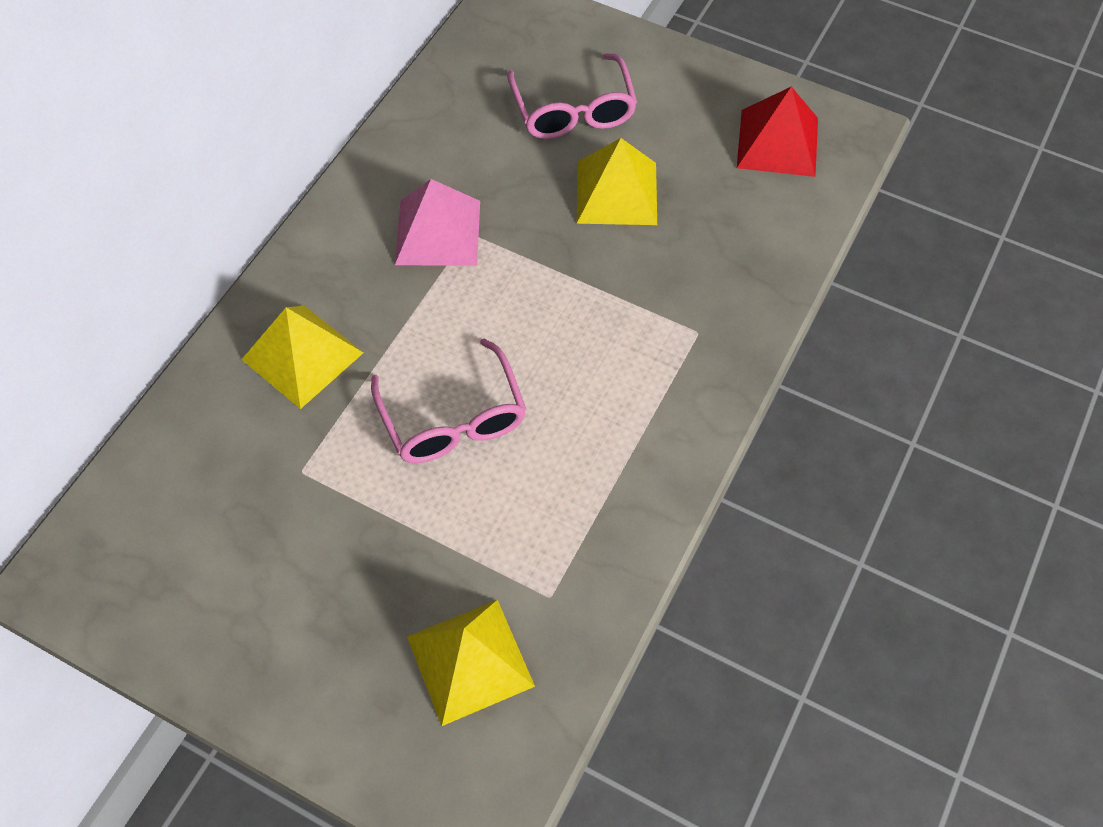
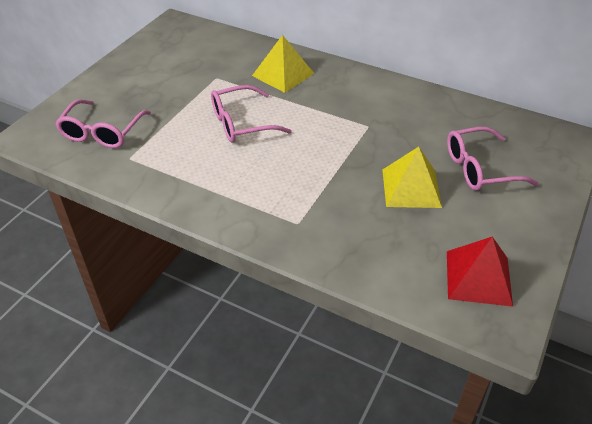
camera: 90 degrees right, 15 degrees down
(438, 232) = (367, 114): pink pyramid -> none
(470, 661) = (102, 132): yellow pyramid -> pink glasses

